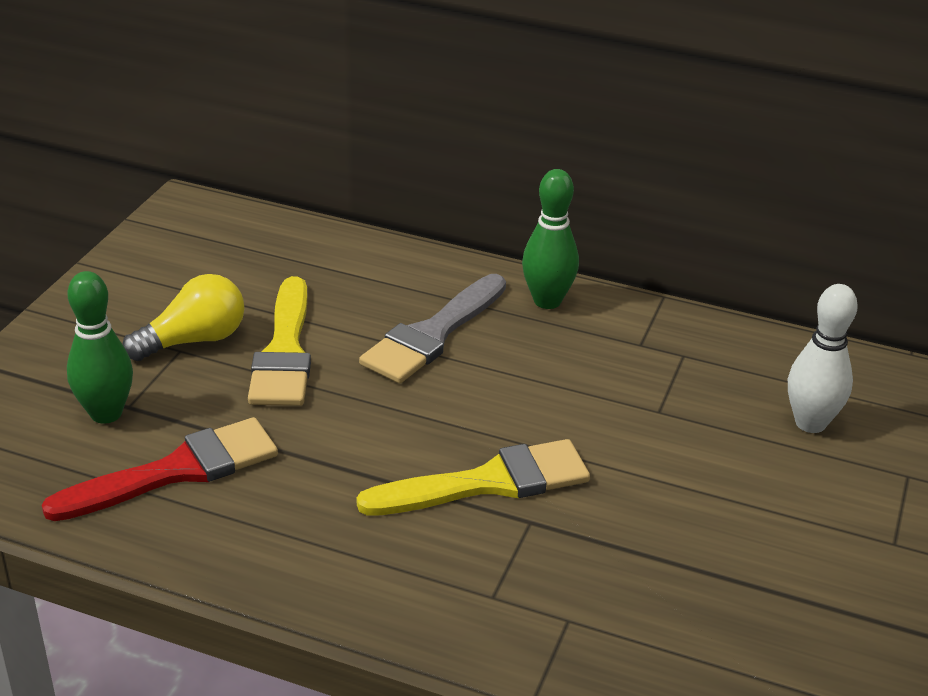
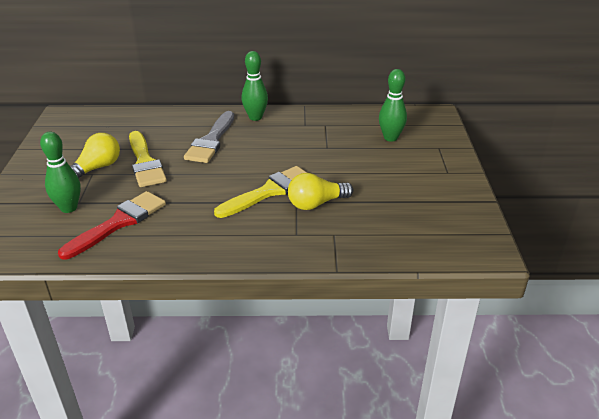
camera: 20 degrees left, 0 degrees up
(569, 538) = (316, 203): none -> yellow light bulb
(810, 423) = (390, 138): white bowling pin -> green bowling pin

